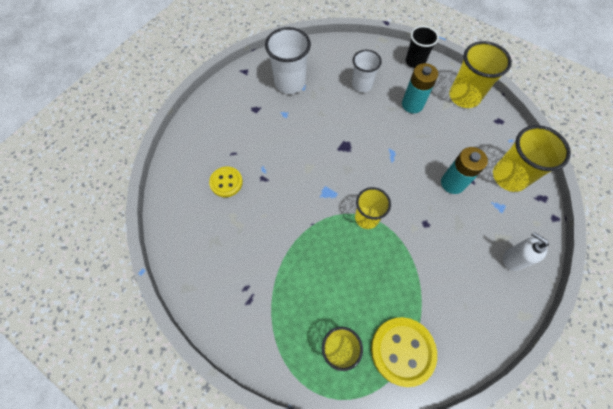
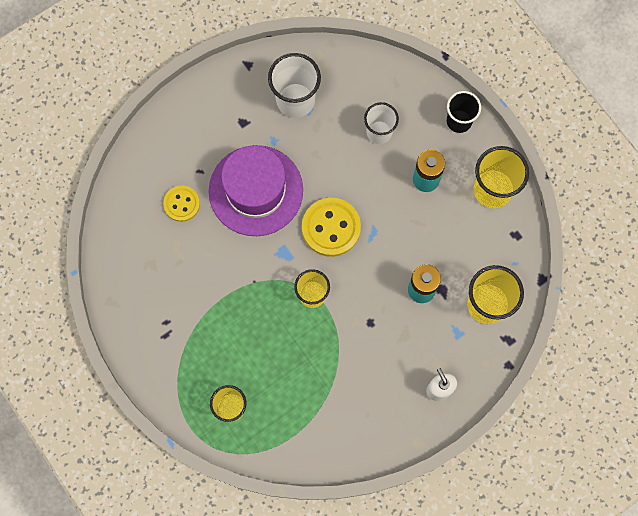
camera: 20 degrees right, 10 degrees up
(285, 153) = (256, 190): none -> purple hat
(402, 351) = (288, 430): yellow button -> yellow button (331, 228)

